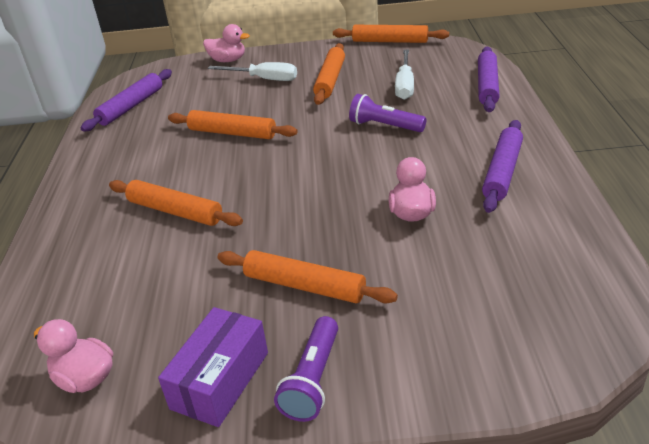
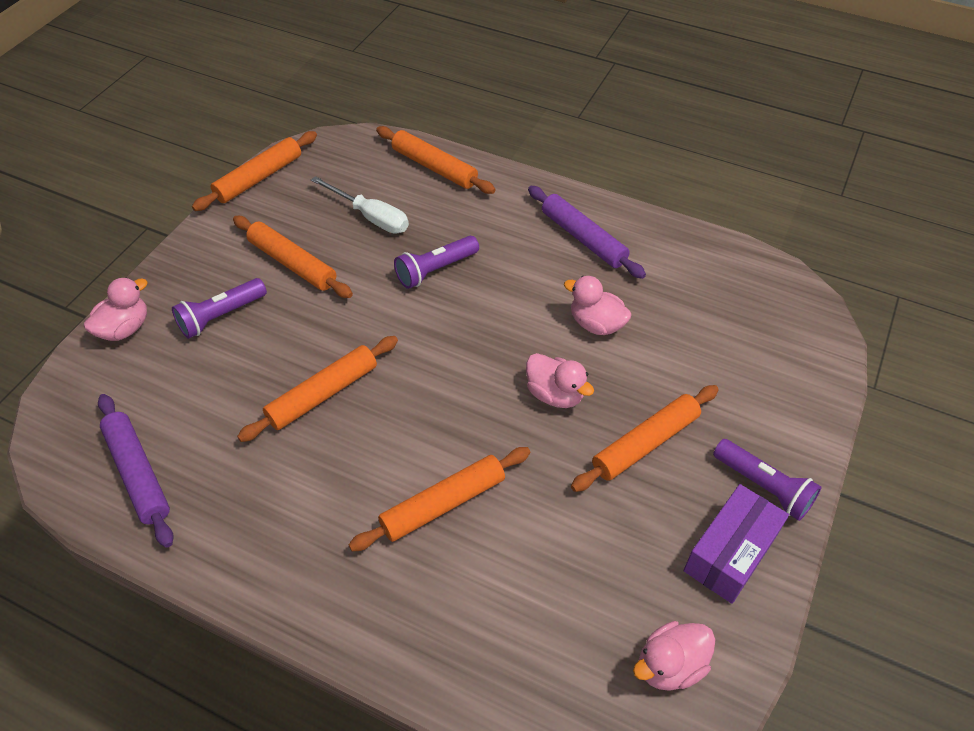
camera: 65 degrees left, 15 degrees up
(220, 380) = (730, 553): purple box -> purple box turned 75 degrees clockwise
(264, 79) = (221, 316): white screwdriver -> purple flashlight
(315, 221) = (555, 394): none -> pink duck
(487, 86) = (434, 167): purple rolling pin -> orange rolling pin

